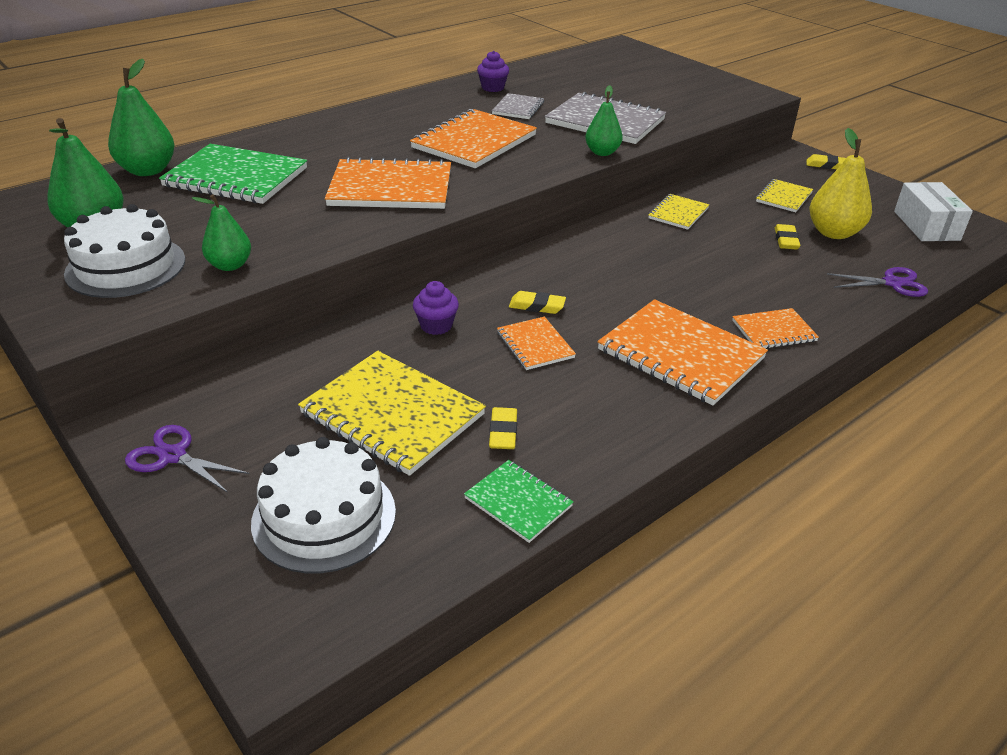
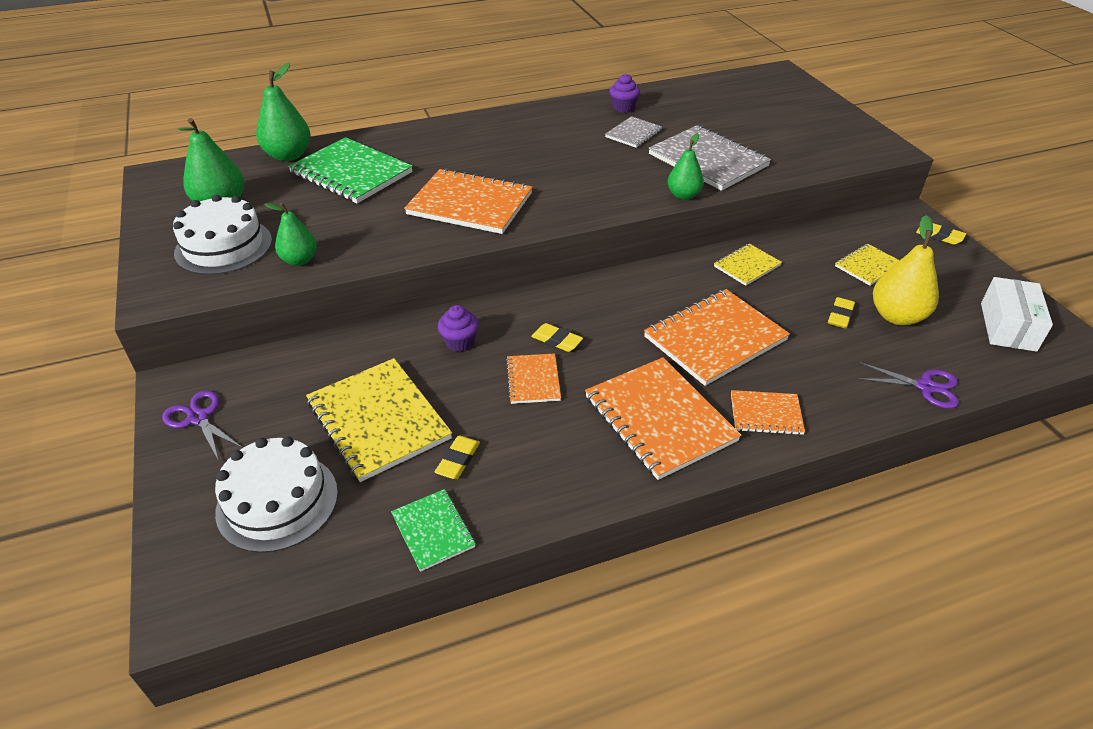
camera: 20 degrees right, 5 degrees up
(474, 142) = (571, 165): orange notebook -> orange notebook (715, 338)

